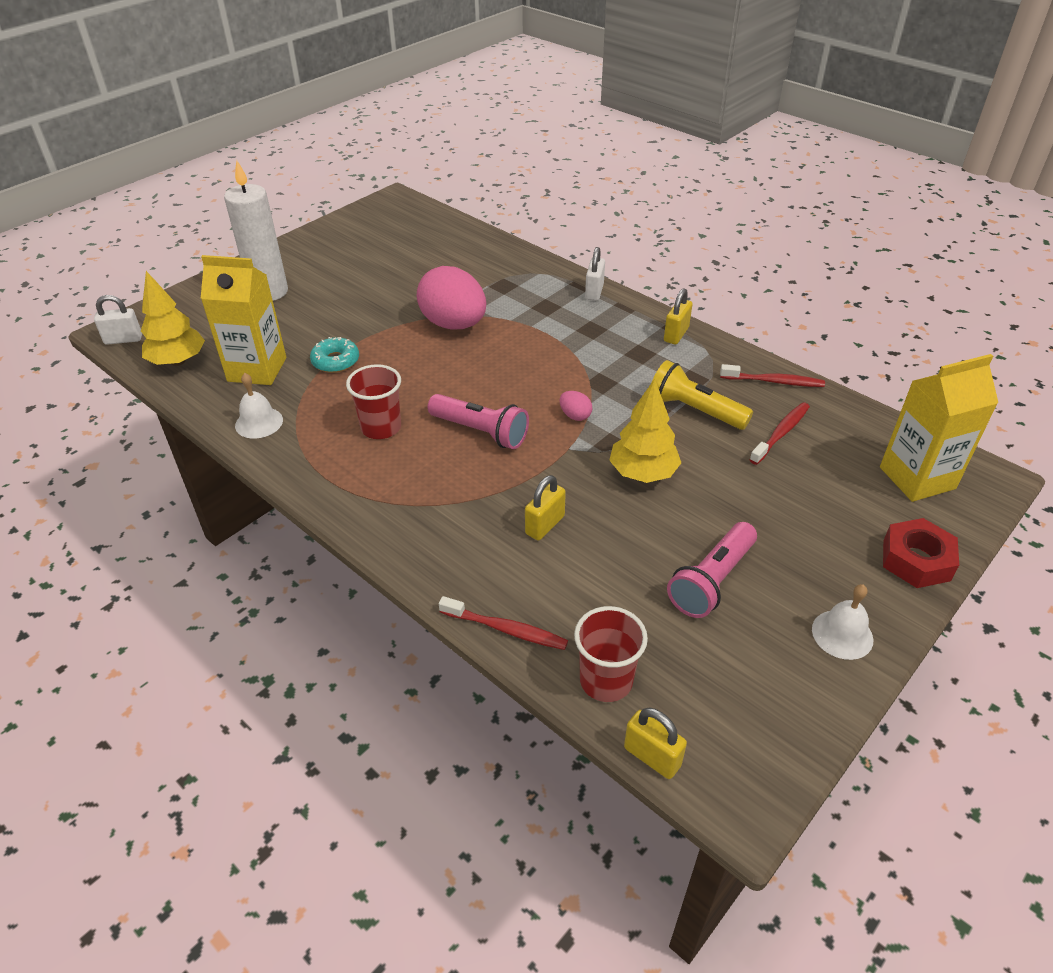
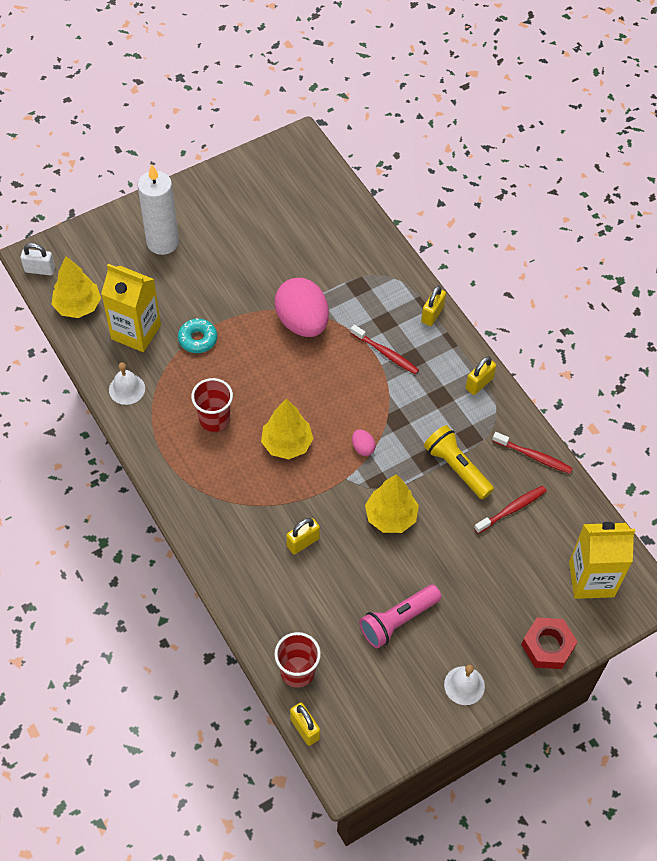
camera: 15 degrees right, 15 degrees up
(481, 432) = (287, 444): pink flashlight -> yellow tree
(506, 629) = (248, 616): red toothbrush -> red toothbrush (386, 353)
(594, 292) = (432, 314): white padlock -> yellow padlock

